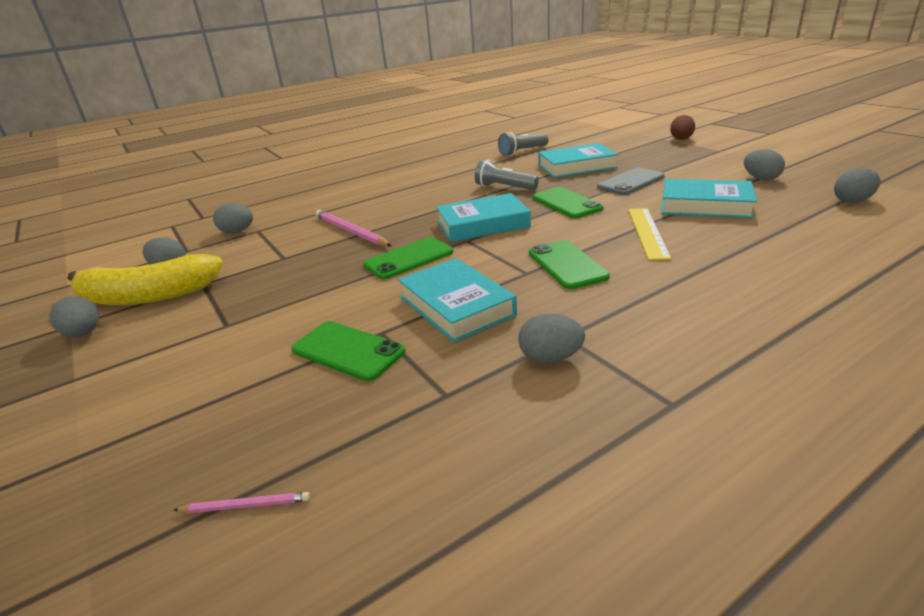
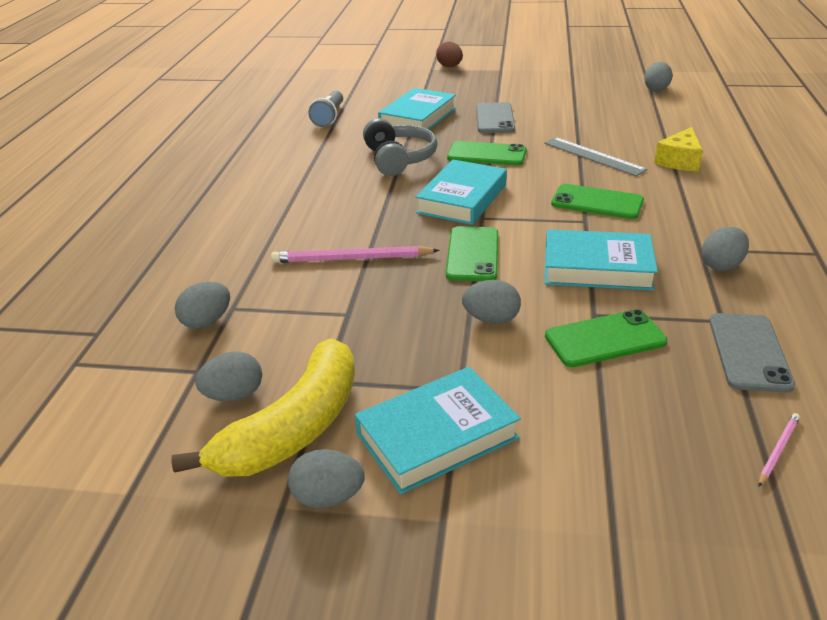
camera: 50 degrees left, 5 degrees up
(404, 429) = (749, 352): none -> grey phone
(504, 187) = (399, 159): grey flashlight -> grey headphones
(647, 232) = (593, 156): yellow ruler -> grey ruler
(705, 205) = (585, 121): turquoise book -> turquoise book (437, 436)
(723, 265) = (679, 161): none -> yellow cheese
(761, 178) = (575, 87): grey egg -> grey egg (491, 319)

